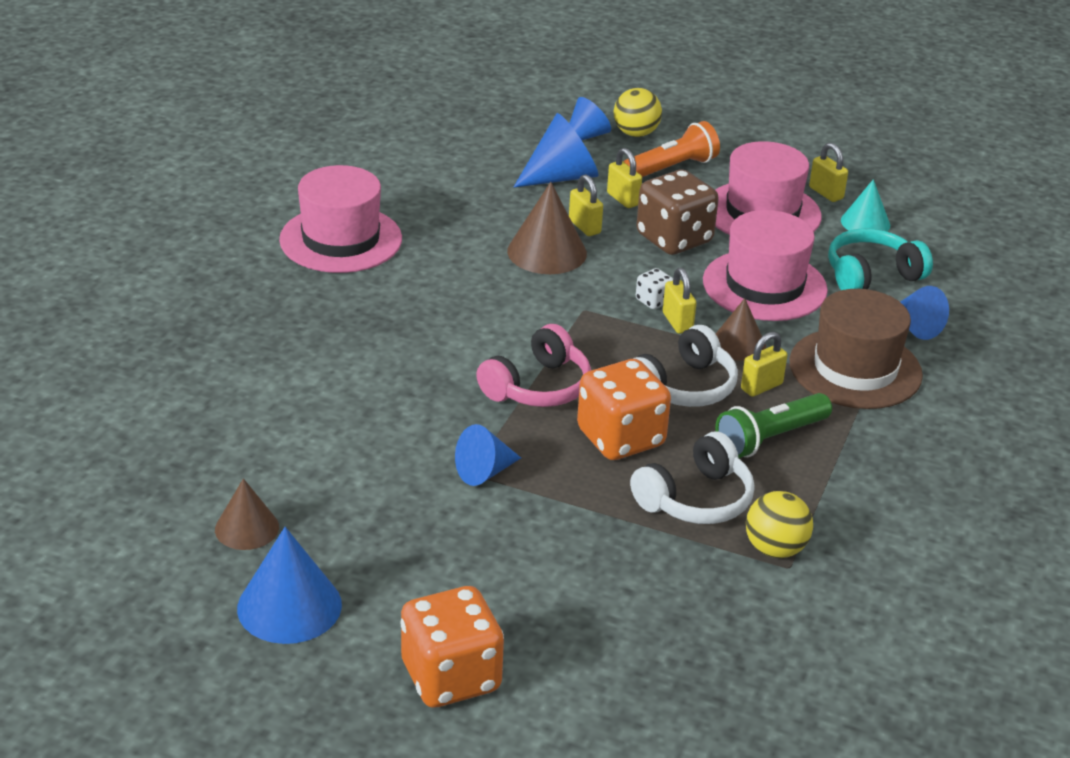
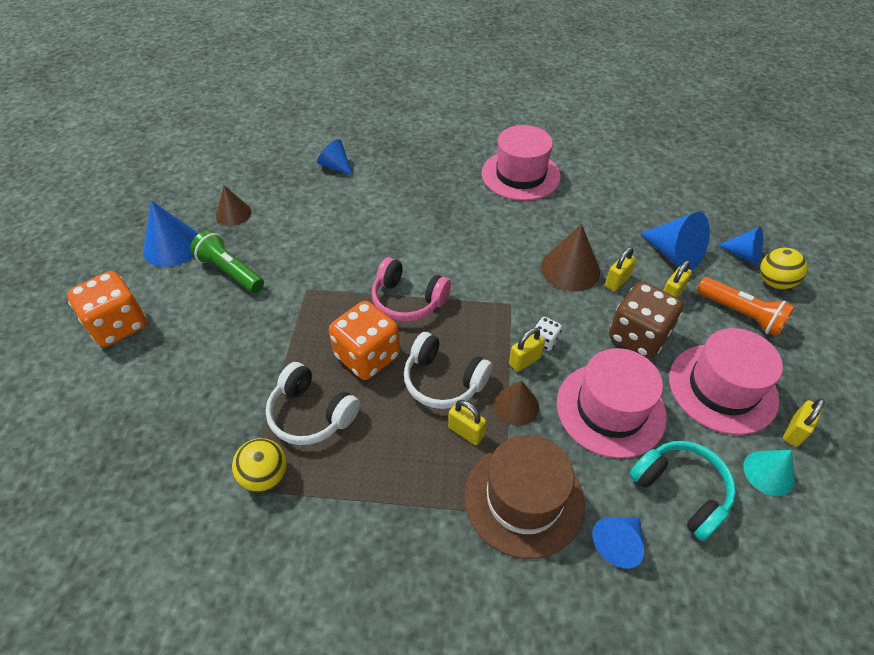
camera: 75 degrees right, 15 degrees up
(484, 472) = (309, 295): blue cone -> blue cone (336, 166)
(770, 439) = (400, 449): green flashlight -> green flashlight (230, 272)

